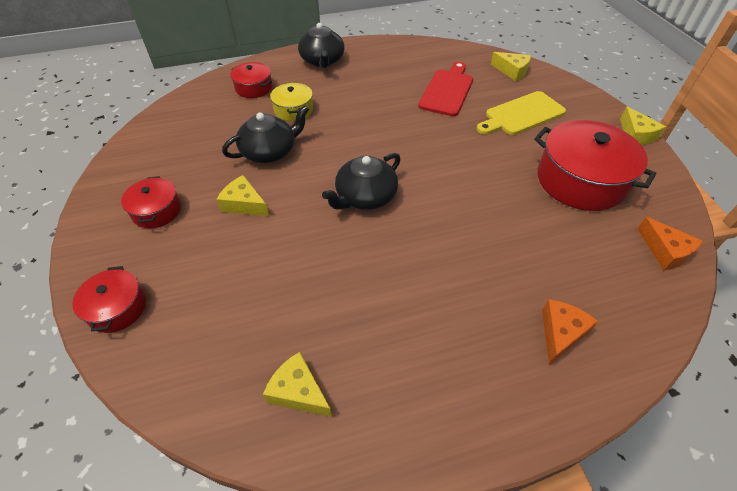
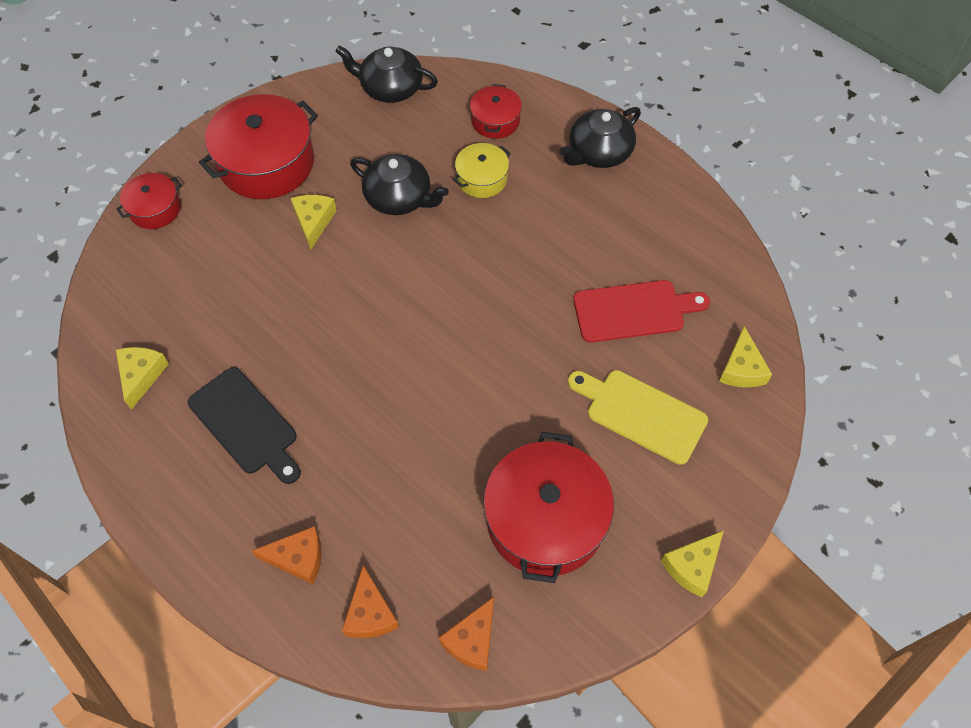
camera: 60 degrees right, 10 degrees up
(156, 211) = (266, 163): red pot -> red pot, size x1.91
(365, 197) = (384, 315): black teapot -> black teapot (390, 88)
(408, 322) = (246, 424): none -> black cutting board
(627, 303) = (370, 613): none -> orange cheese

